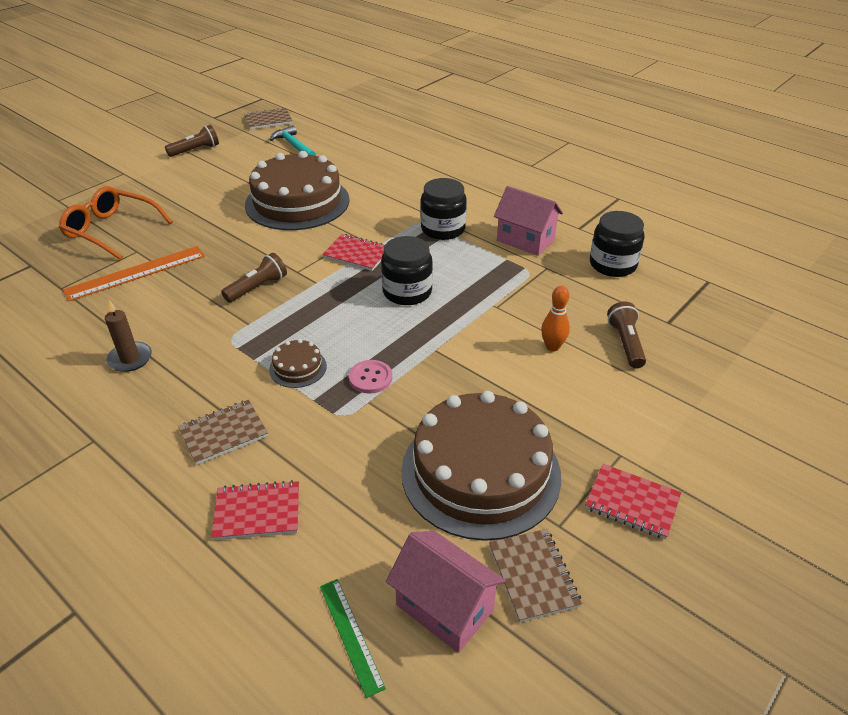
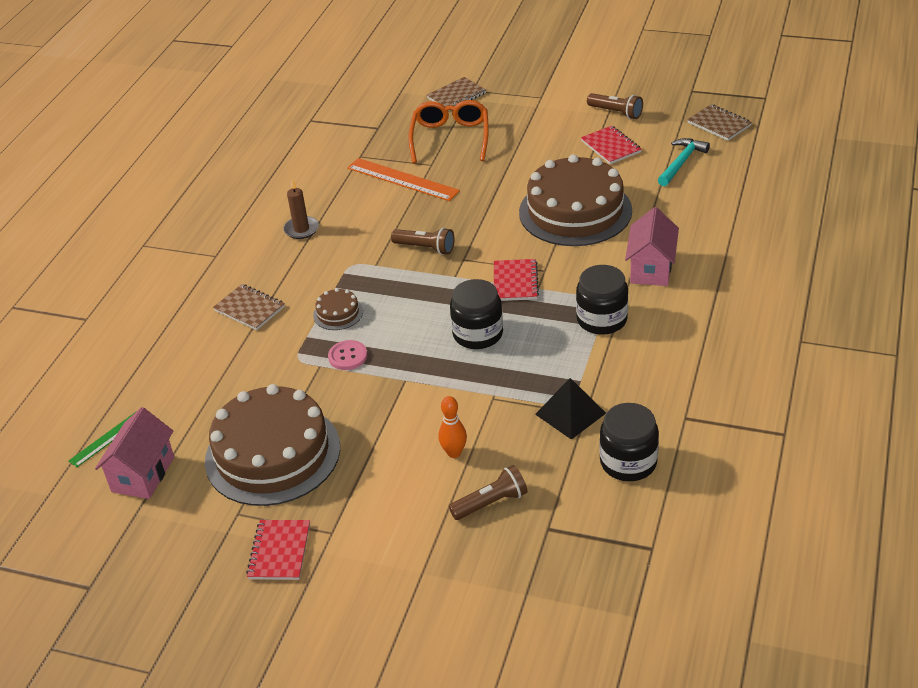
camera: 70 degrees right, 0 degrees up
(257, 512) = (186, 357): red notebook -> red notebook (610, 147)
(525, 240) = (626, 383): pink house -> pink house (651, 269)
(533, 576) = (185, 511): brown notebook -> brown notebook (456, 96)
(542, 274) = (570, 413): none -> black pyramid

